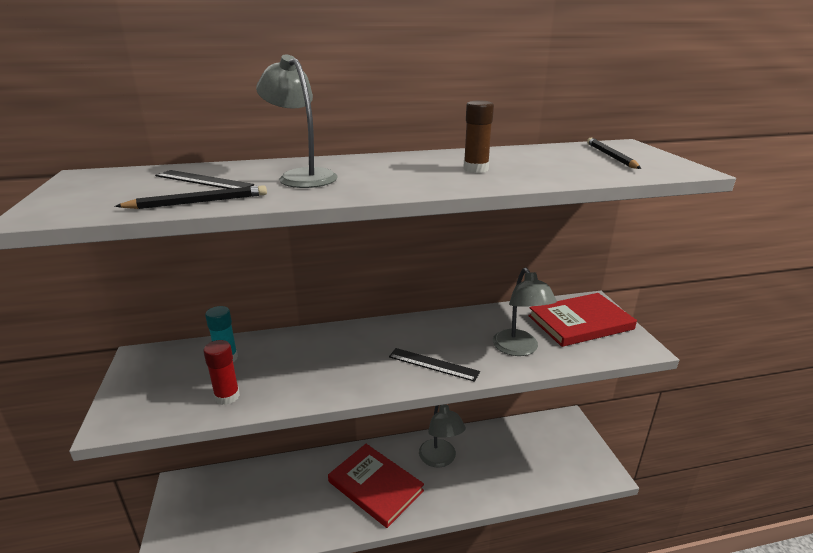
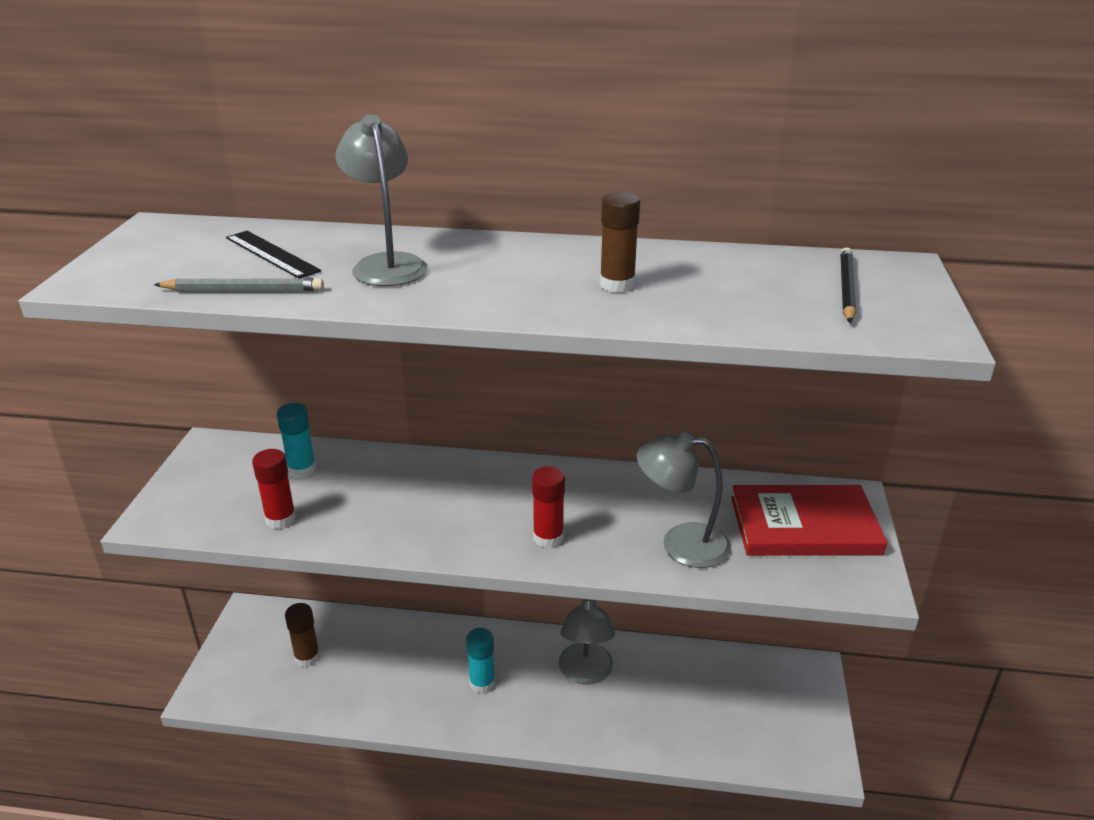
camera: 20 degrees right, 5 degrees up
(198, 202) = (243, 290): black pencil -> grey pencil
(238, 505) = (307, 657): none -> brown glue stick
(375, 486) = (482, 683): red book -> turquoise glue stick
(433, 364) = (548, 538): black ruler -> red glue stick
(519, 349) = (681, 544): grey lamp -> grey lamp turned 90 degrees clockwise

